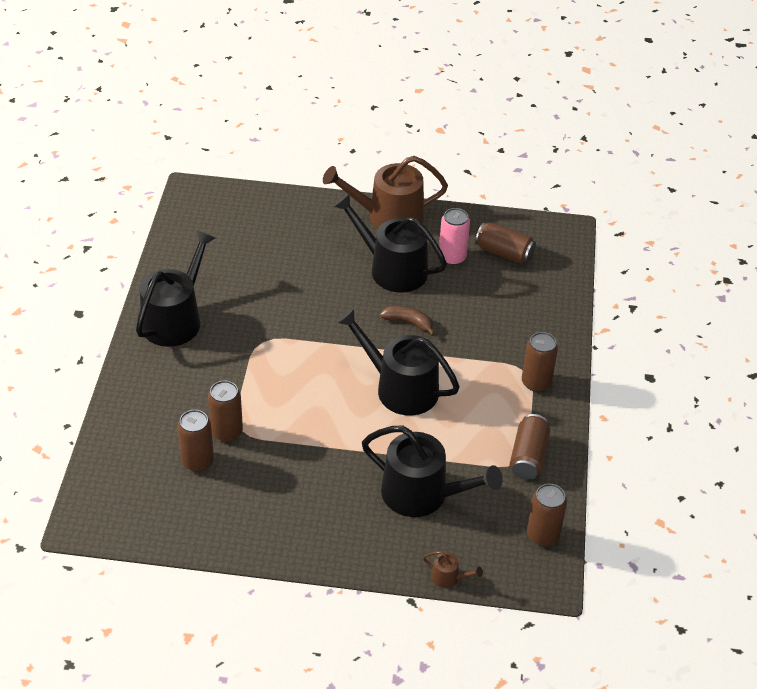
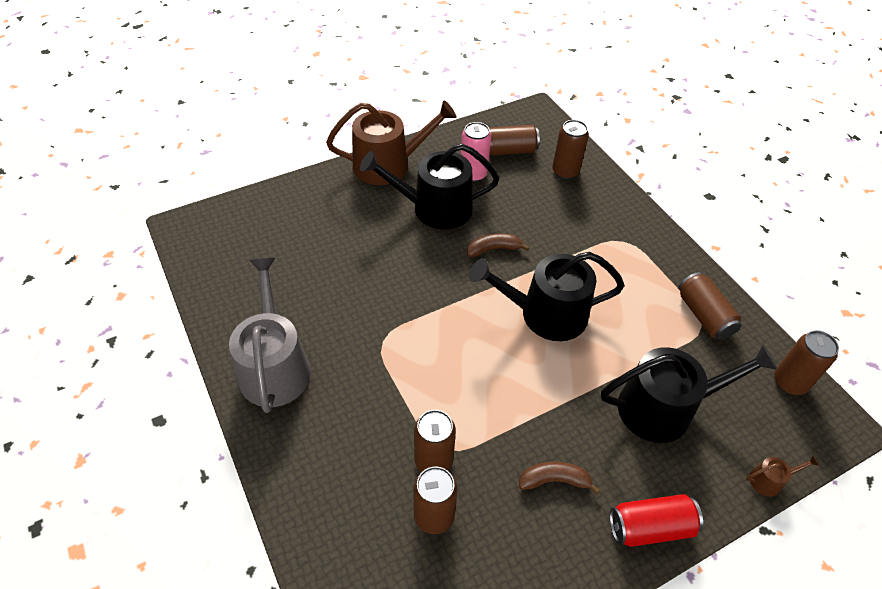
camera: 35 degrees left, 5 degrees up
(175, 319) = (274, 366): black watering can -> grey watering can
(295, 488) = (554, 480): none -> brown banana
(331, 550) = (650, 527): none -> red can
(388, 216) = (388, 165): brown watering can -> brown watering can turned 150 degrees counterclockwise
(536, 382) = (642, 246): brown can -> brown can (565, 171)

